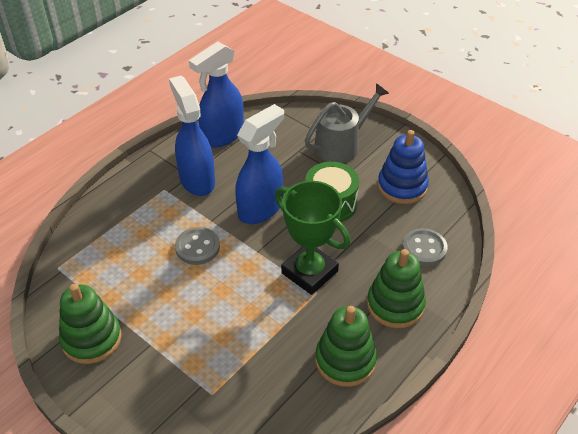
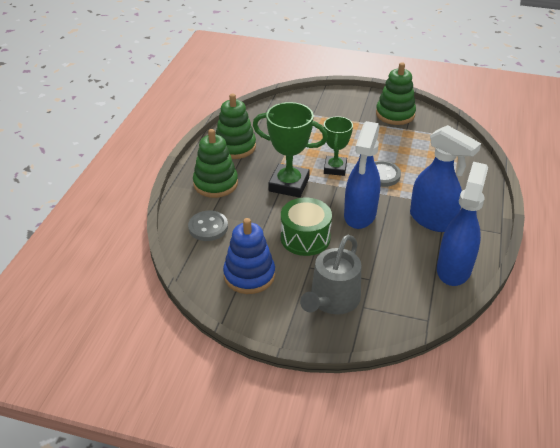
camera: 155 degrees right, 5 degrees down
(242, 276) = (335, 168): none -> green trophy

